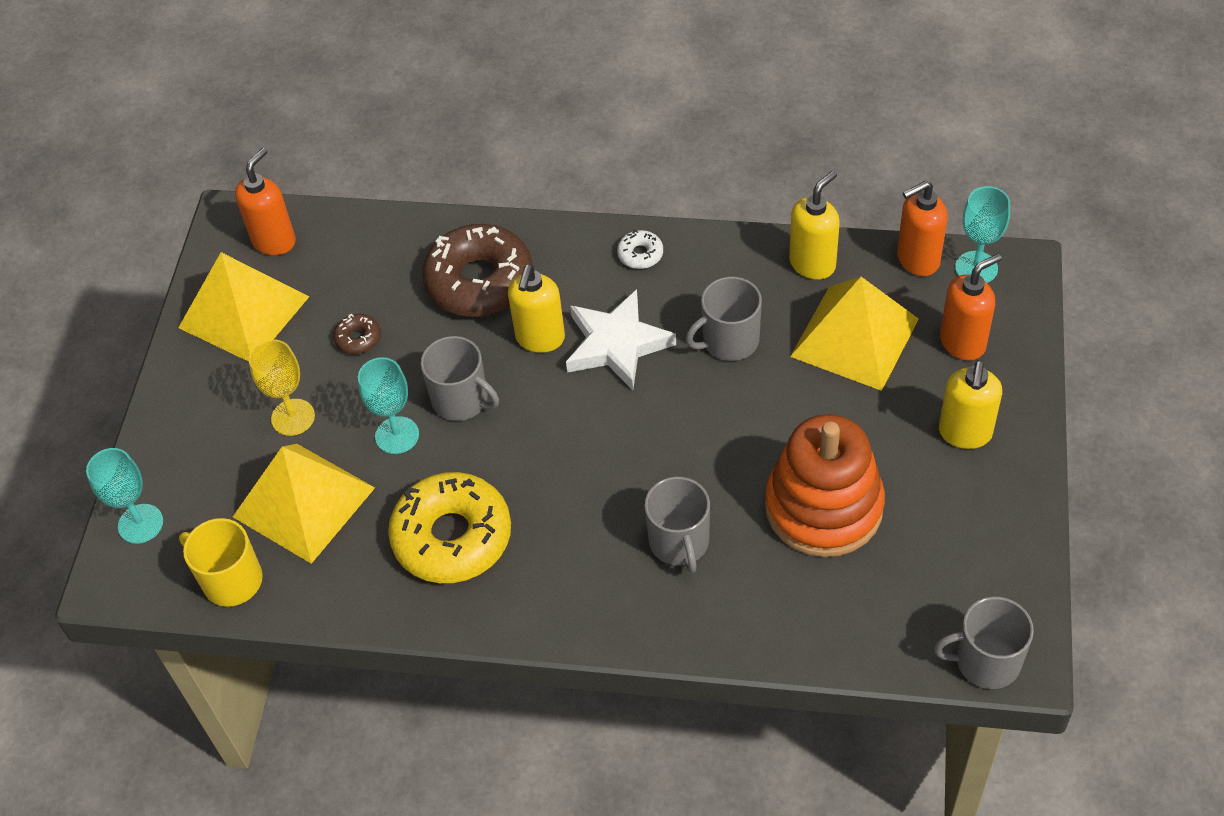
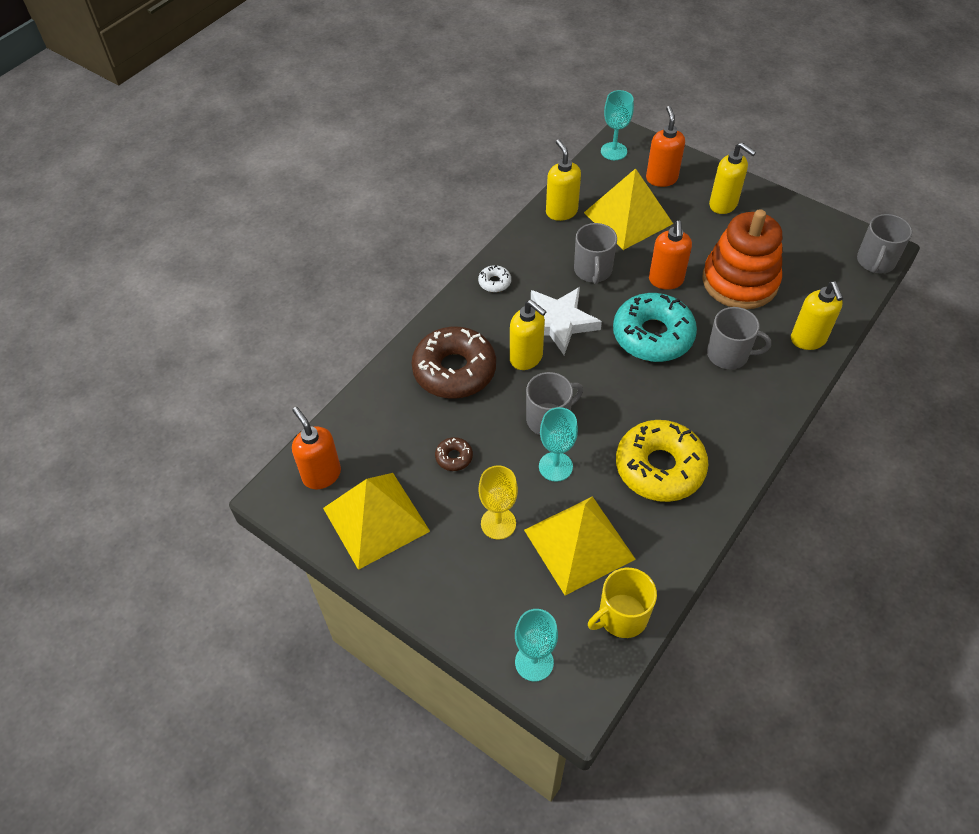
camera: 65 degrees left, 0 degrees up
(659, 448) = (652, 335): none -> turquoise donut
(766, 625) = (808, 340): none -> yellow soap dispenser
(917, 260) = (591, 170): orange soap dispenser -> orange soap dispenser (666, 280)

